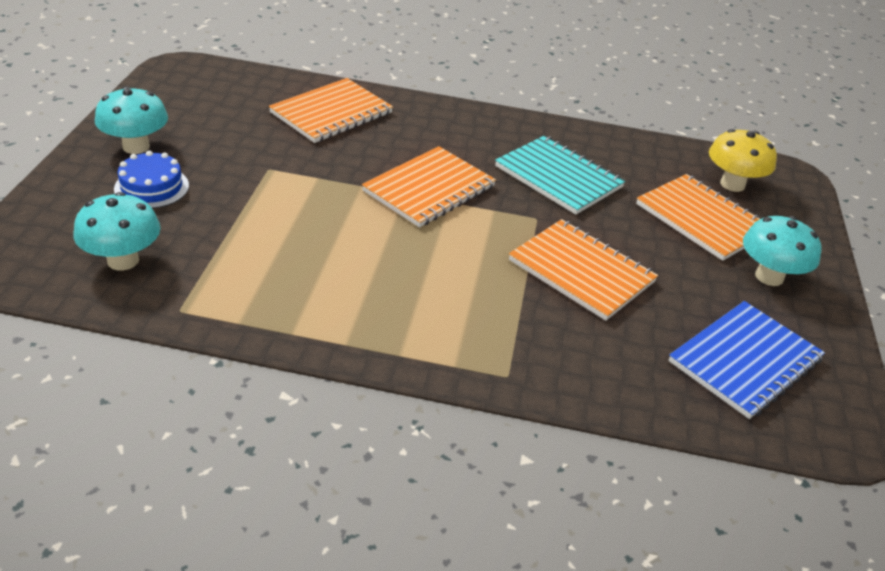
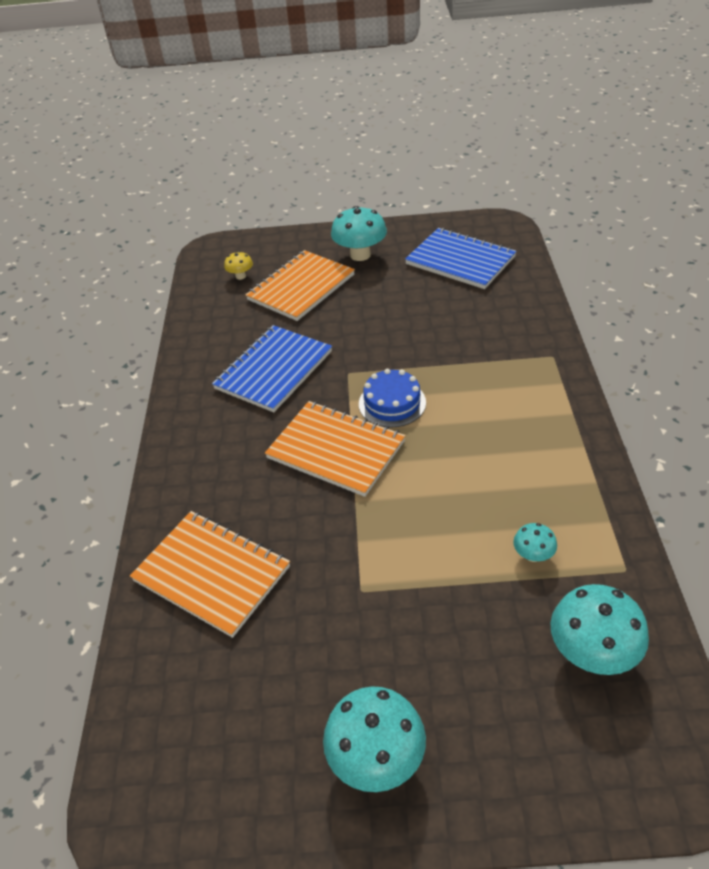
camera: 95 degrees left, 5 degrees up
(151, 187) = (454, 692): blue cake -> blue cake (392, 403)
(237, 262) = (533, 555): none -> turquoise mushroom
(558, 177) = (274, 370): turquoise notebook -> blue notebook
(581, 271) = (408, 339): orange notebook -> none
(732, 184) = (240, 276): yellow mushroom -> yellow mushroom, size x0.51

